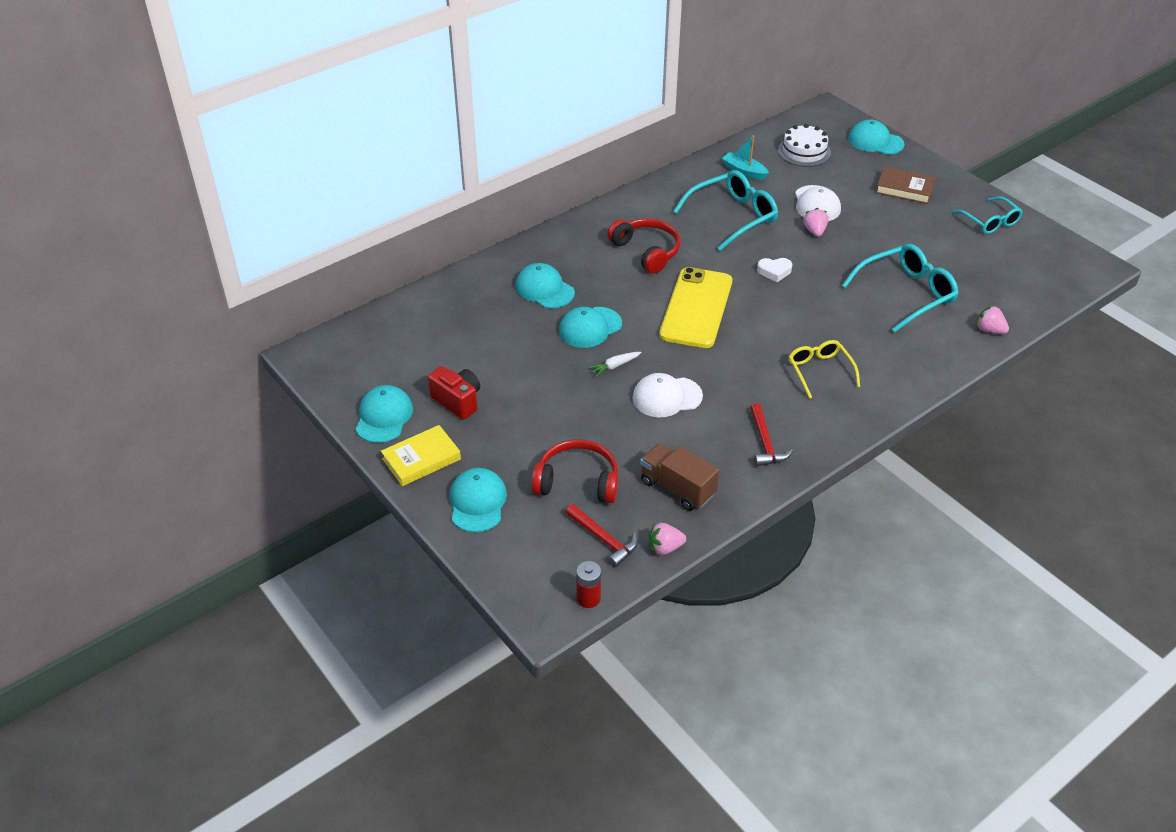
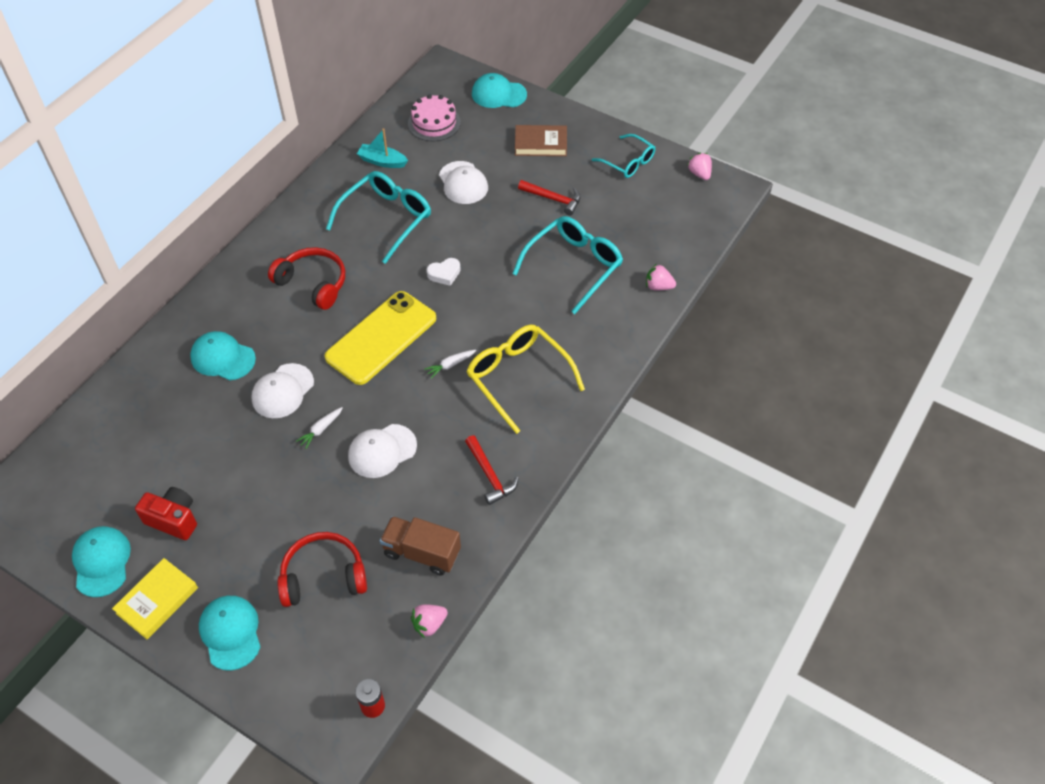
camera: 20 degrees left, 10 degrees up
(590, 327) = (282, 391): turquoise cap -> white cap
(603, 539) = (368, 634): red hammer -> red hammer (553, 199)
(696, 308) = (381, 338): yellow phone -> yellow phone turned 45 degrees clockwise
(755, 345) = (450, 365): none -> white carrot
(804, 151) = (434, 123): white cake -> pink cake
(814, 231) = (470, 216): pink strawberry -> pink strawberry (699, 174)
(819, 371) = (518, 377): yellow glasses -> yellow glasses, size x1.59

